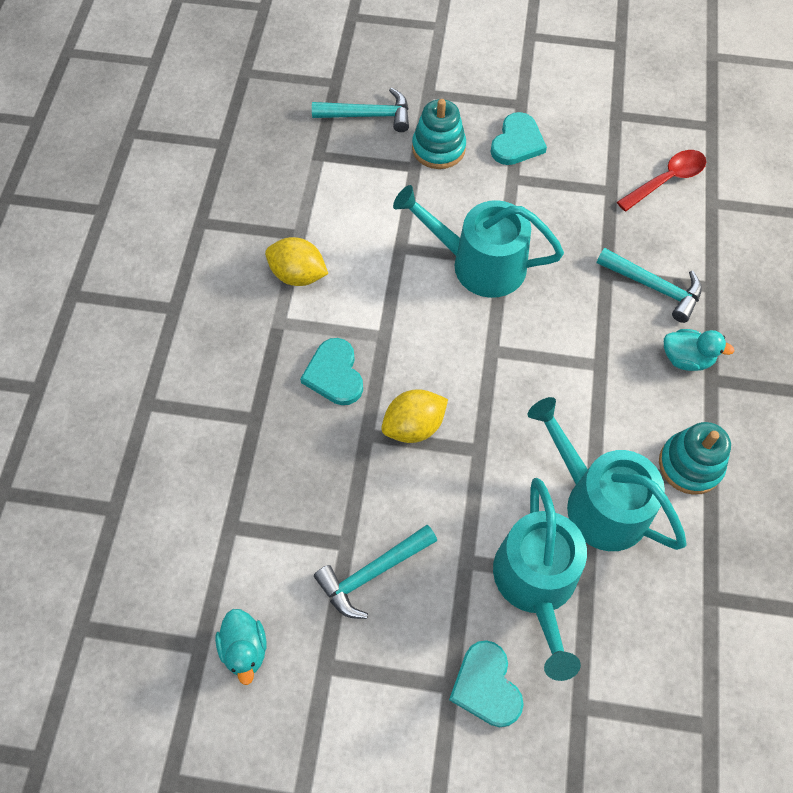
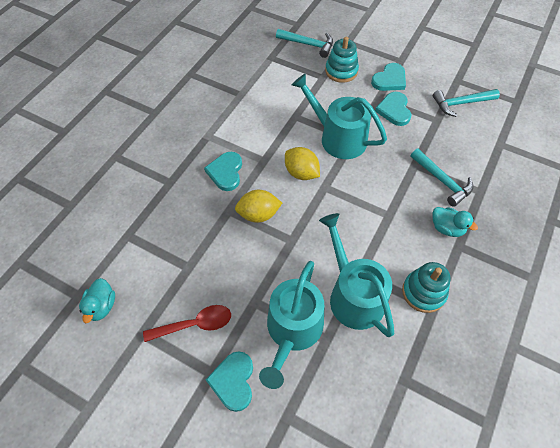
camera: 20 degrees right, 5 degrees down
(298, 275) = (230, 114): yellow lemon -> yellow lemon (301, 173)
(373, 573) = (195, 289): turquoise hammer -> turquoise hammer (461, 103)
(543, 192) = (394, 110): none -> turquoise heart
(667, 180) = (475, 123): red spoon -> red spoon (195, 324)

